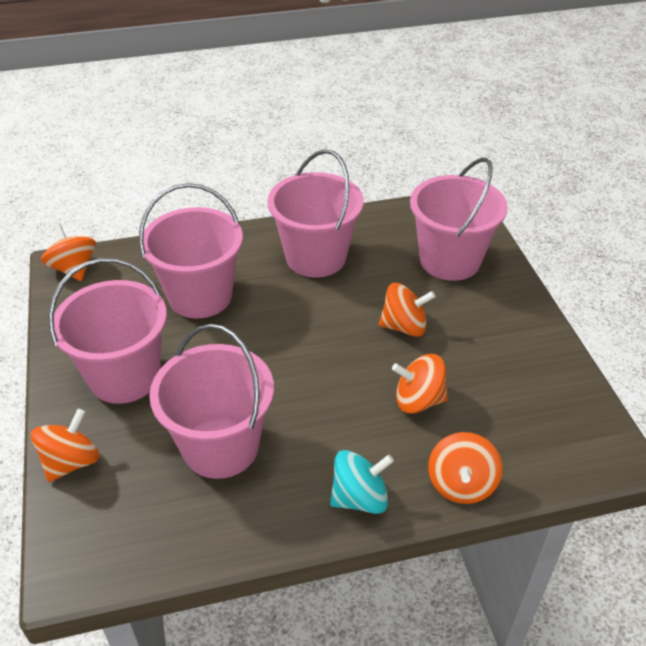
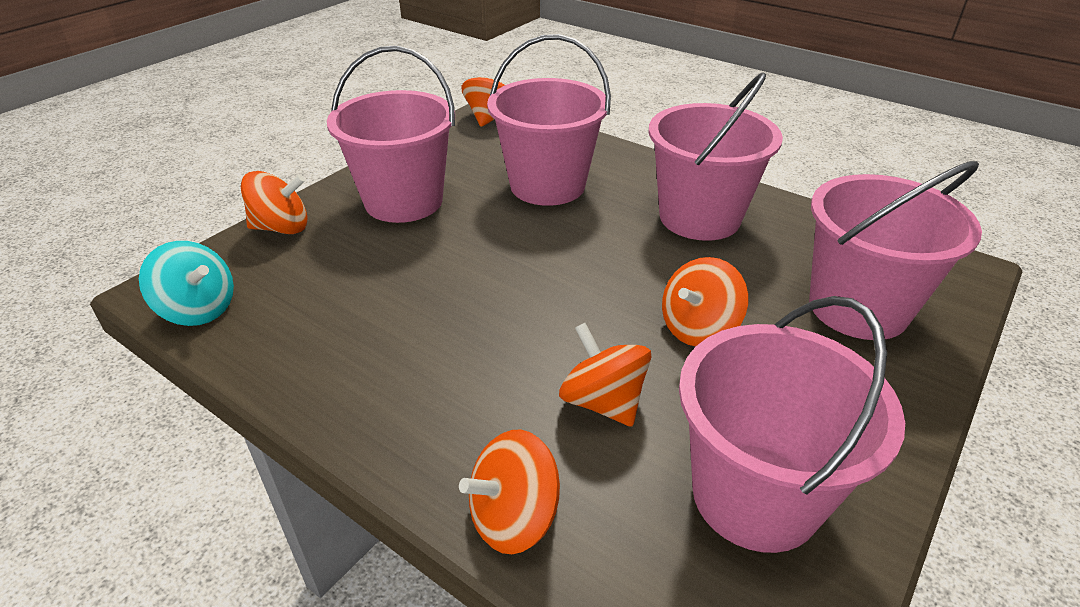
camera: 50 degrees right, 5 degrees down
(220, 446) = (378, 295): pink bucket -> pink bucket (755, 496)
(359, 498) = (404, 431): turquoise spinning top -> turquoise spinning top (198, 309)
(404, 326) = (698, 328): orange spinning top -> orange spinning top turned 90 degrees clockwise

